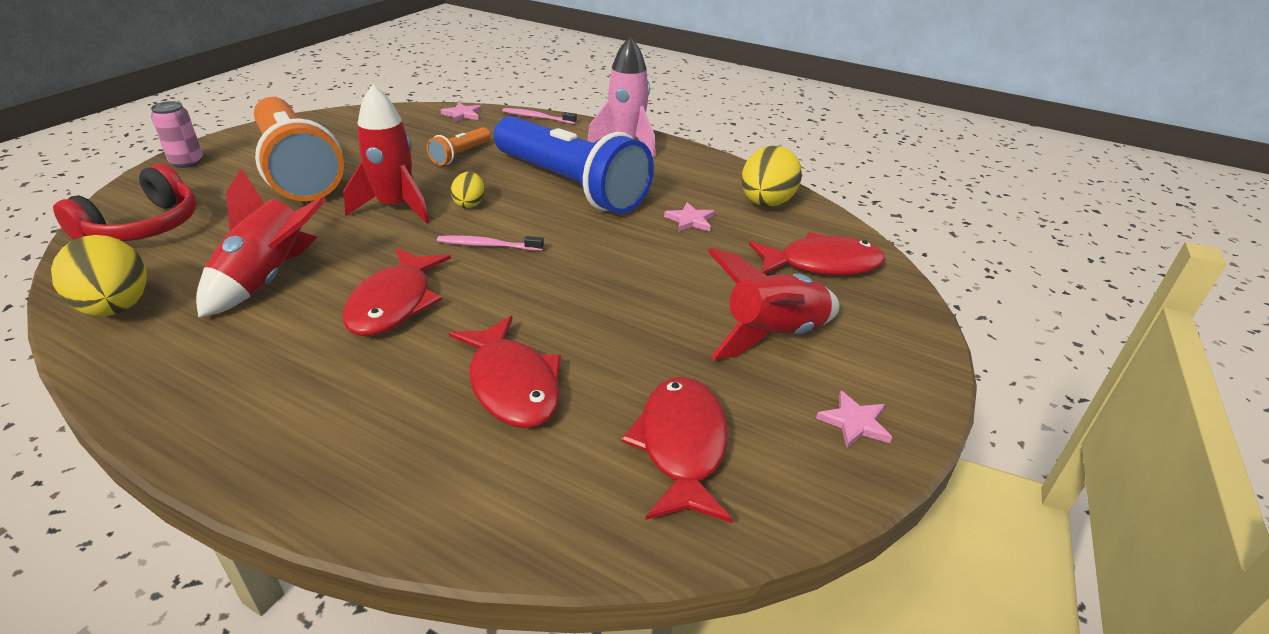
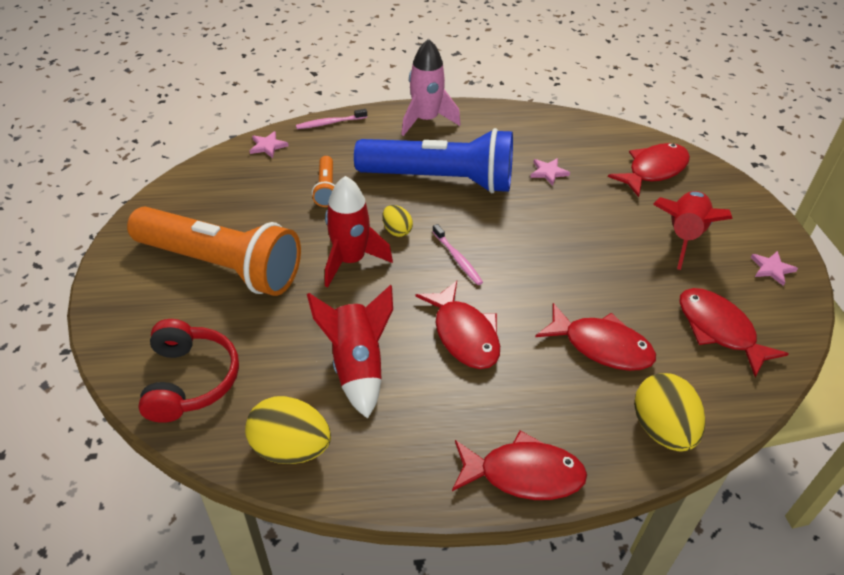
camera: 35 degrees left, 10 degrees up
(187, 162) = (115, 306): pink can -> none
(242, 449) = (523, 474): none -> red fish
(488, 245) = (457, 258): pink toothbrush -> pink toothbrush turned 90 degrees counterclockwise
(766, 203) = (574, 135): yellow egg -> yellow egg (662, 429)

